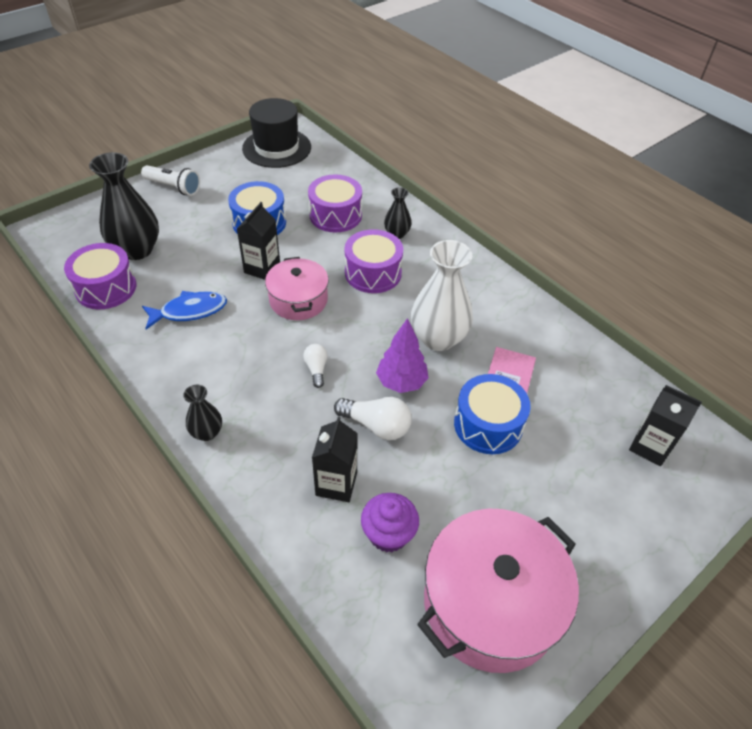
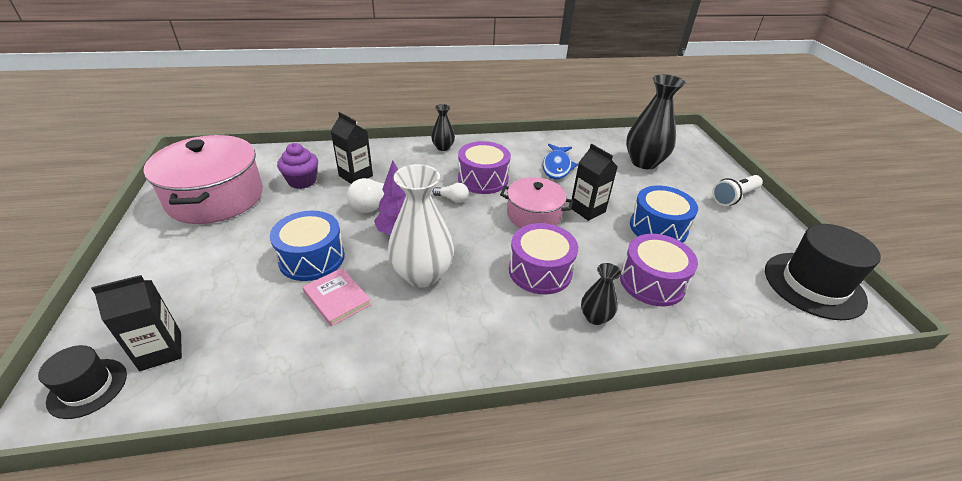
camera: 120 degrees right, 10 degrees down
(106, 288) = (604, 143): purple drum -> purple drum (483, 179)
(708, 461) = (88, 388): none -> black hat

